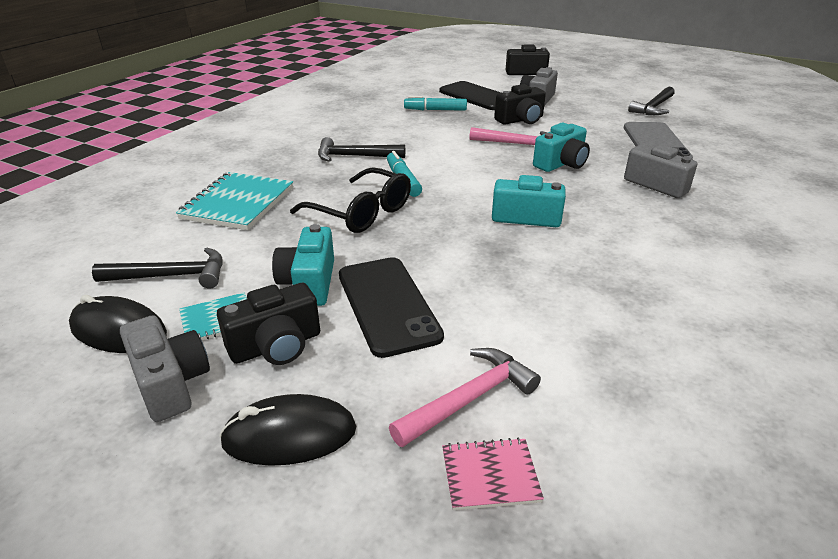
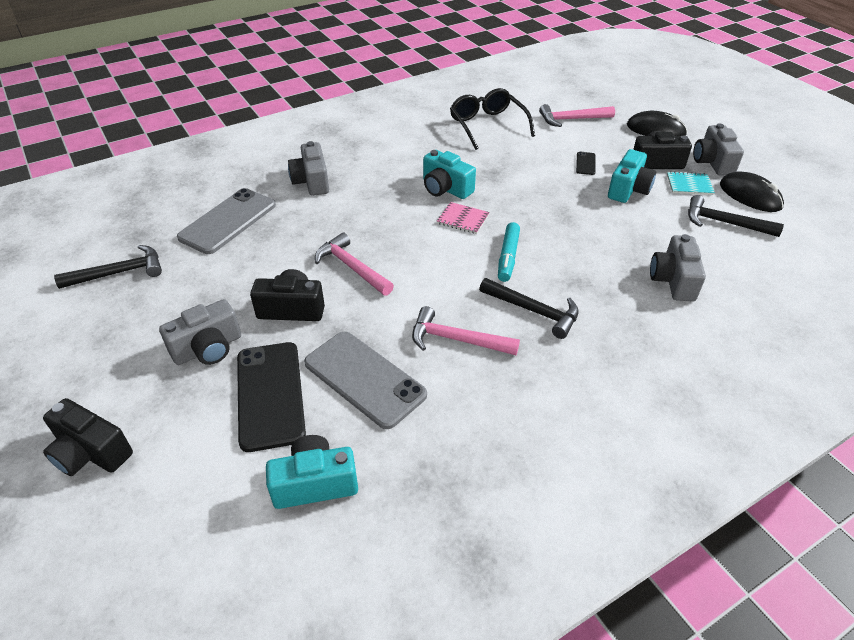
camera: 150 degrees left, 10 degrees up
(238, 203) = (673, 280): turquoise notebook -> grey camera
(361, 212) = (566, 233): black glasses -> black glasses (487, 125)
(387, 305) = (585, 163): black phone -> black phone, size x0.43
(398, 133) = (457, 340): none -> pink hammer
(435, 110) = (364, 379): turquoise marker -> grey phone
(490, 475) = (581, 101): pink notebook -> pink notebook (463, 219)
(561, 163) = (348, 227): turquoise camera -> turquoise camera (315, 483)

